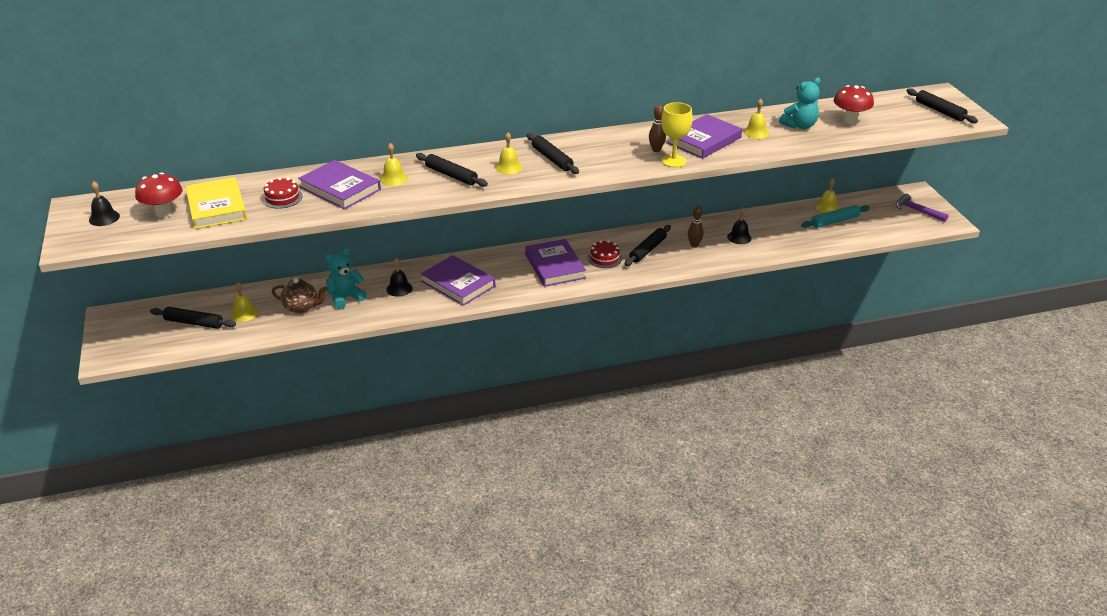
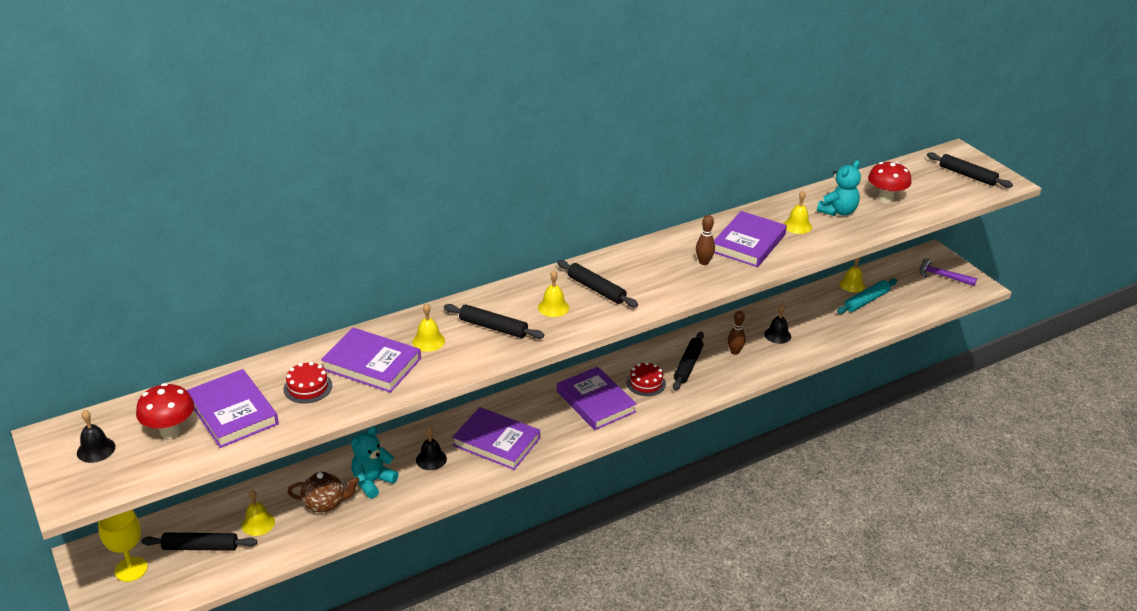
camera: 15 degrees left, 0 degrees up
(216, 207) = (233, 412): yellow book -> purple book
(673, 161) = (729, 274): yellow goblet -> yellow goblet (131, 569)

